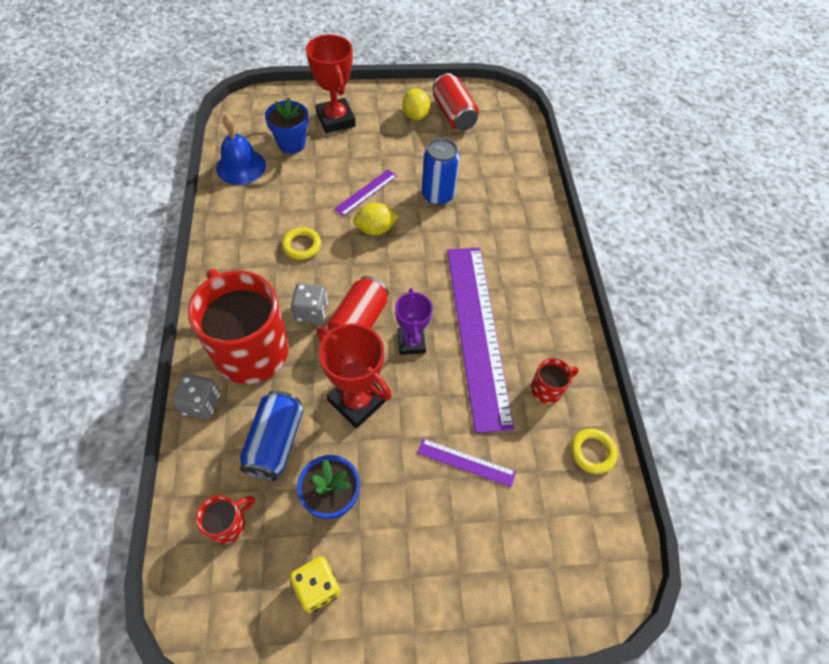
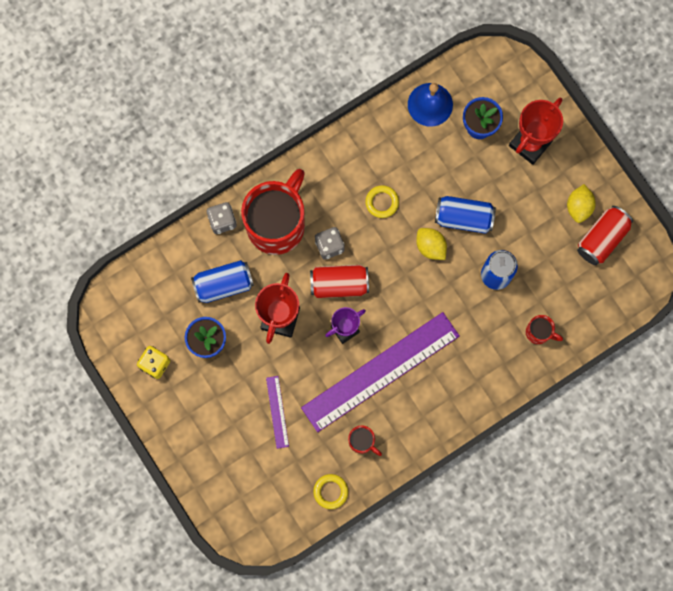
camera: 65 degrees right, 20 degrees up
(229, 524) = (161, 291): red mug -> red mug (539, 332)
(366, 192) = (463, 218): purple ruler -> blue can
(415, 115) = (578, 207): yellow lemon -> yellow lemon turned 45 degrees counterclockwise

